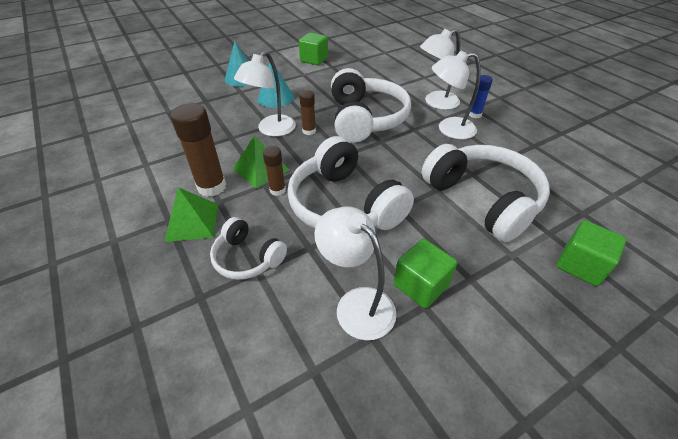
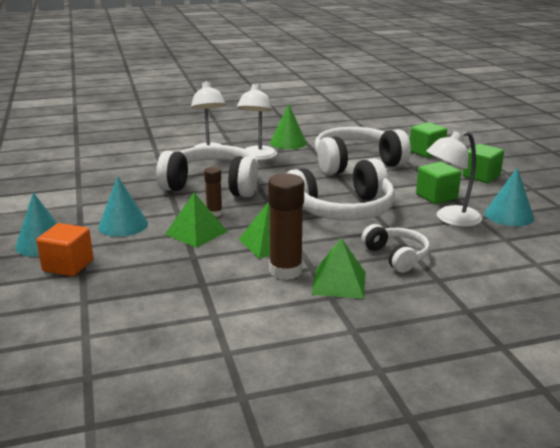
camera: 75 degrees left, 20 degrees down
(213, 94) = (68, 266): none -> orange cube
(247, 258) = (396, 256): white headphones -> white headphones turned 75 degrees counterclockwise
(271, 130) = (196, 232): white lamp -> green pyramid
(277, 190) = (308, 237): brown glue stick -> none
(314, 59) = (46, 194): green cube -> green cube (481, 176)
(395, 378) = (509, 215): none -> turquoise cone
(474, 114) = (242, 144): blue glue stick -> none
(505, 141) = (288, 142): none -> green cone

